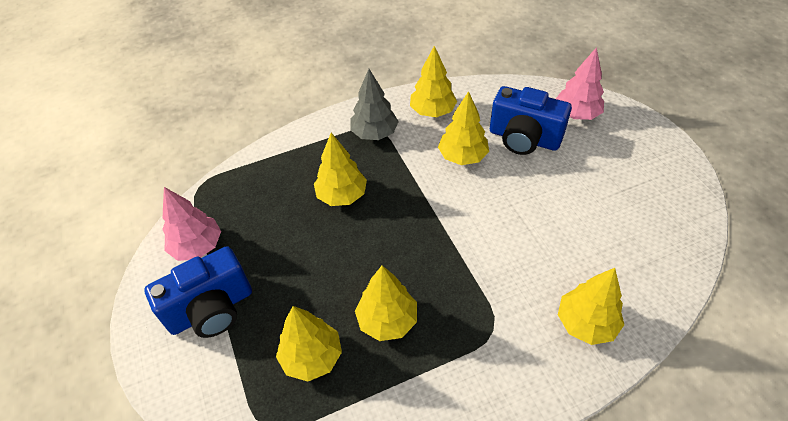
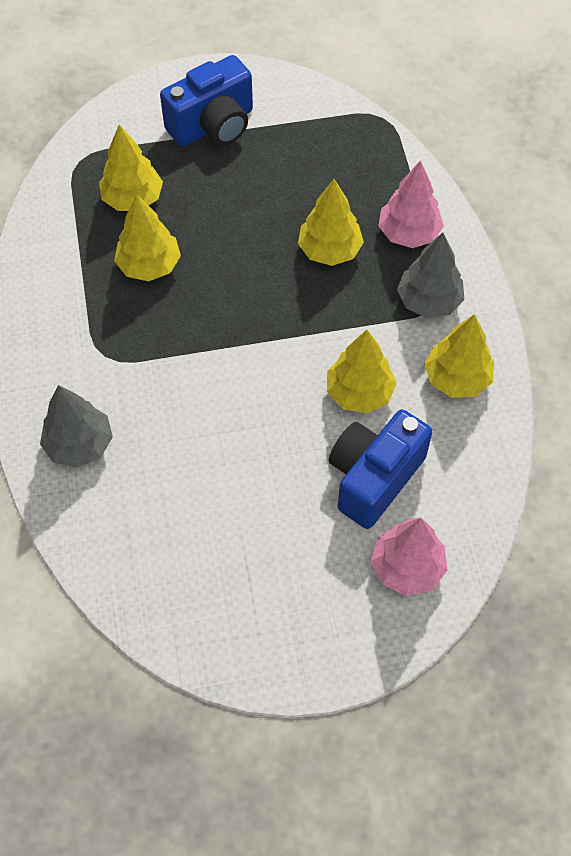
camera: 100 degrees right, 10 degrees up
(197, 247) = (295, 116): pink tree -> pink tree (408, 233)
(211, 309) = (213, 125): blue camera -> blue camera turned 105 degrees counterclockwise
(585, 323) = (80, 444): yellow tree -> grey tree

